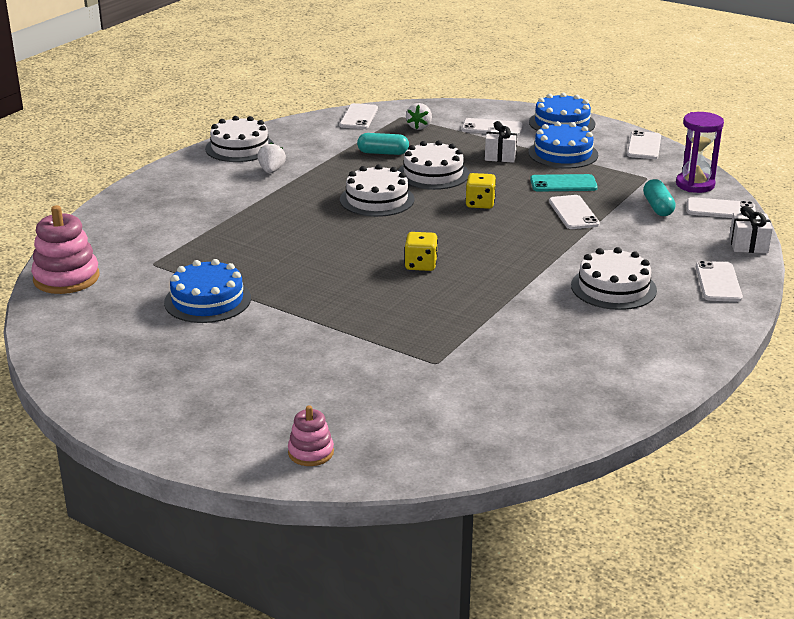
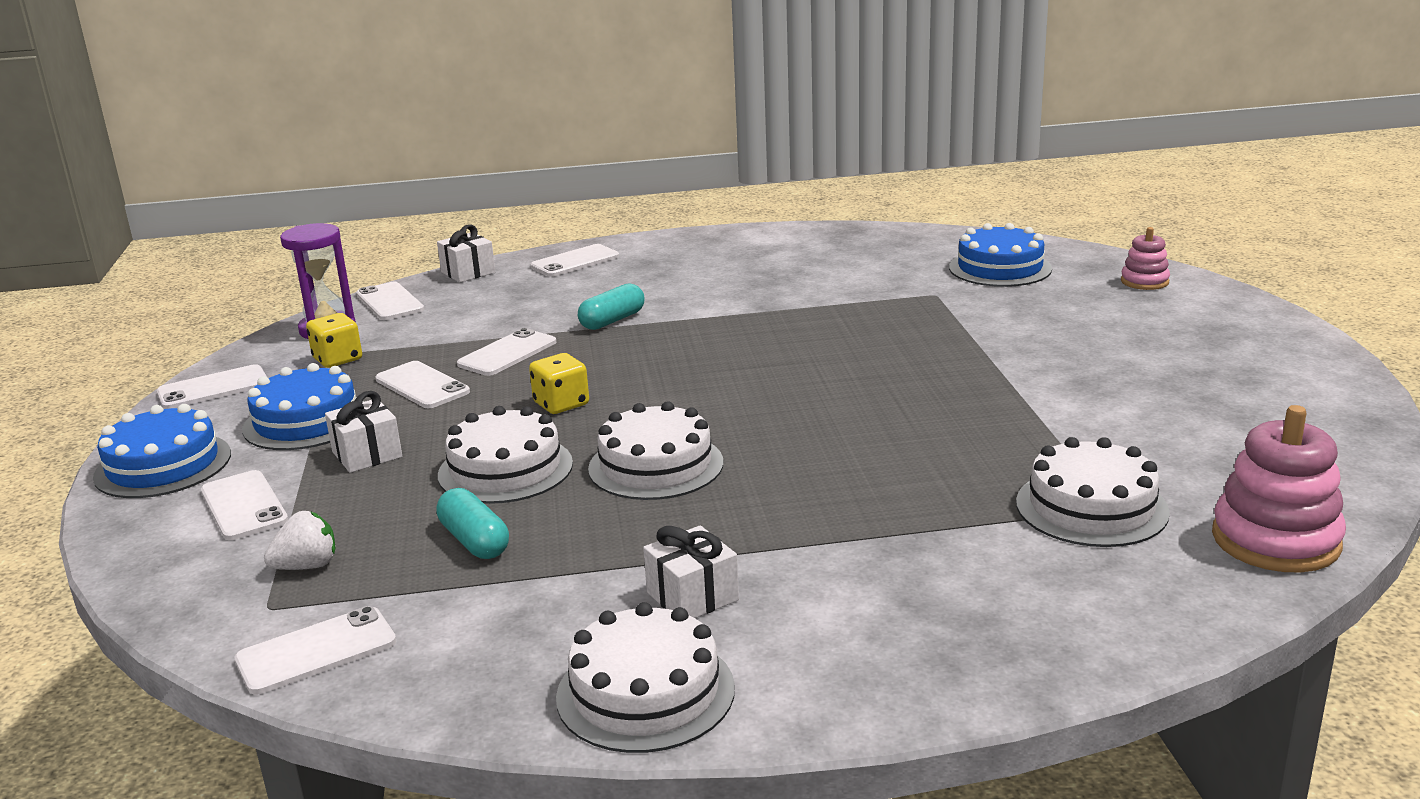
camera: 130 degrees left, 5 degrees down
(207, 300) = (1089, 427): blue cake -> blue cake (1000, 268)
(271, 171) = (692, 596): white strawberry -> white gift
(421, 265) = (779, 369): yellow dice -> yellow dice (338, 359)
(563, 184) = (422, 386): turquoise phone -> white phone
(613, 288) = (661, 287): white cake -> white cake (1091, 507)
(658, 207) = (426, 325): turquoise capsule -> turquoise capsule (612, 320)

